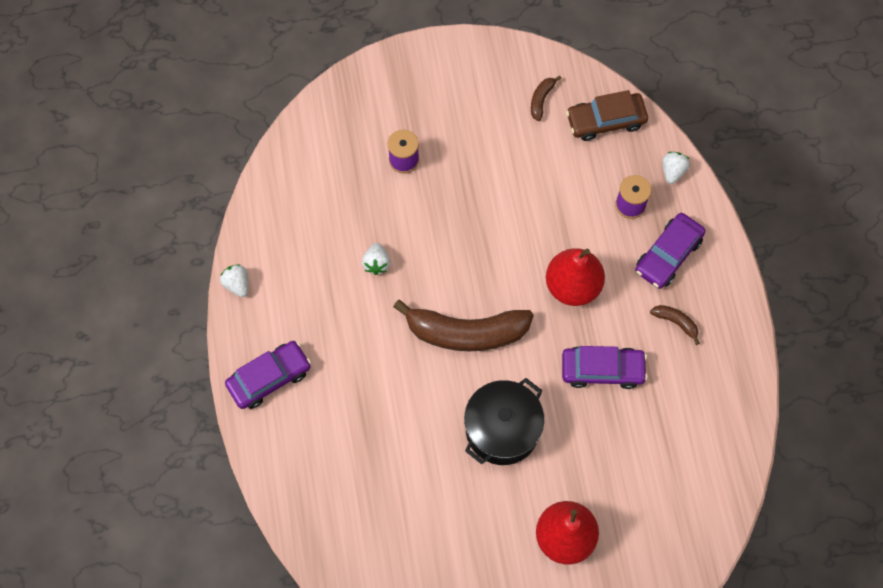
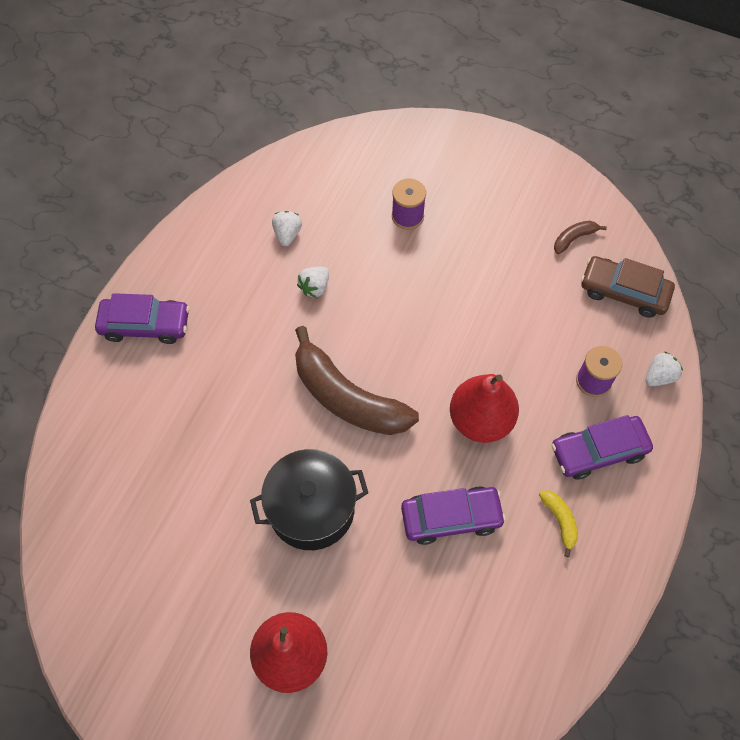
camera: 35 degrees right, 5 degrees down
(237, 284) = (184, 231): white strawberry -> white strawberry (287, 234)
(602, 370) = (451, 518): purple car -> purple car turned 45 degrees counterclockwise
(676, 322) = (559, 521): brown banana -> yellow banana

